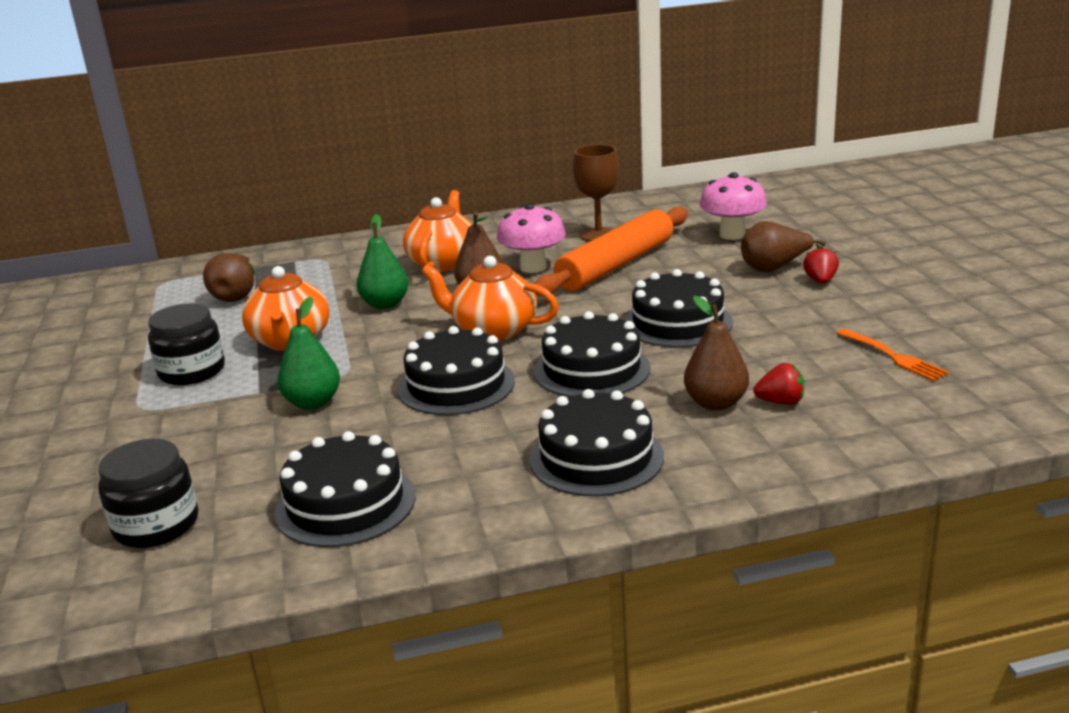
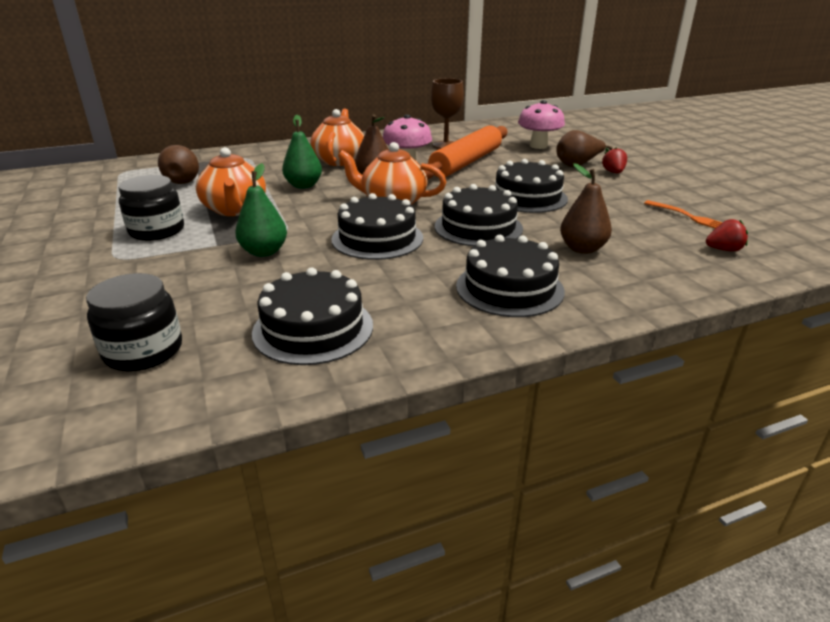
camera: 10 degrees left, 5 degrees up
(781, 402) = (629, 247): red strawberry -> red strawberry (723, 250)

